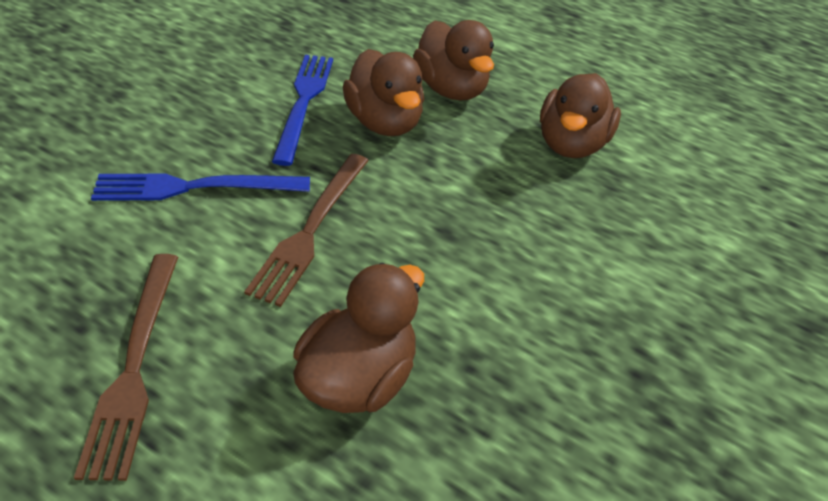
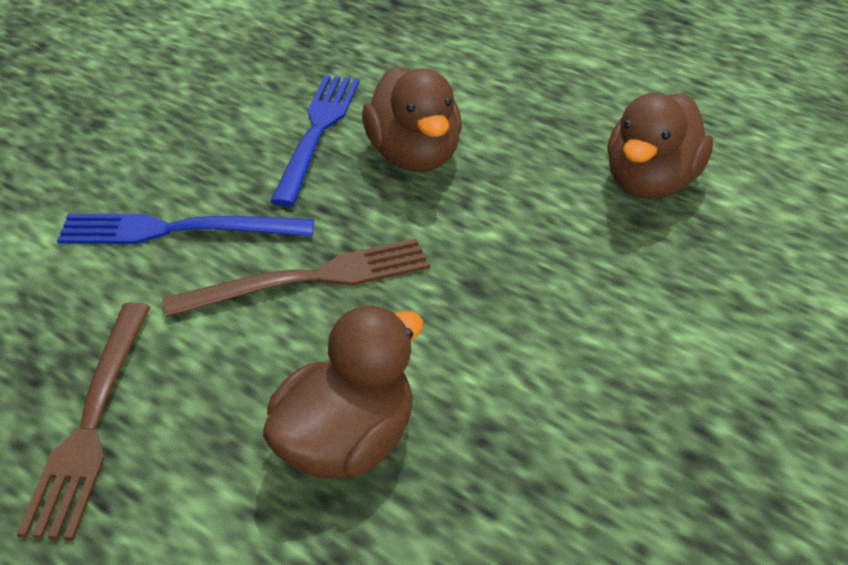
camera: 10 degrees right, 5 degrees down
(311, 229) = (309, 279): brown fork -> brown fork turned 135 degrees counterclockwise
(451, 89) = (504, 116): brown duck -> none

